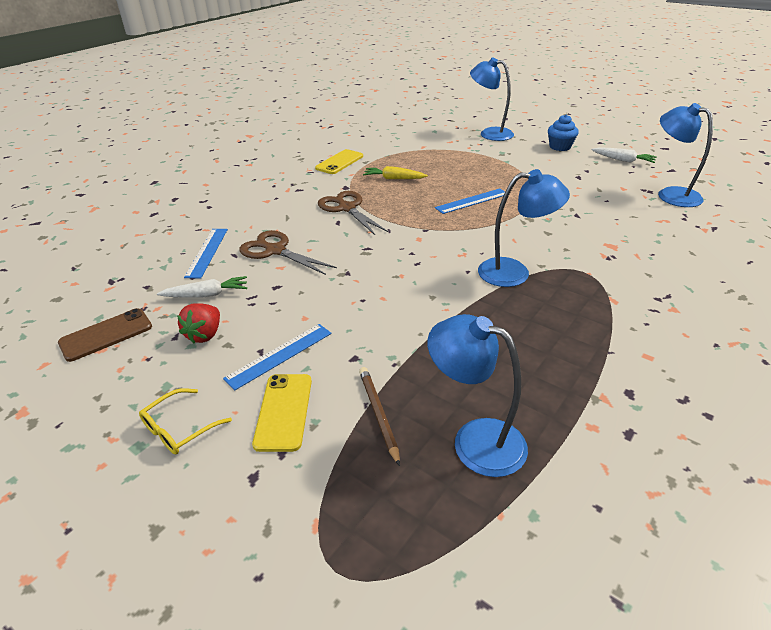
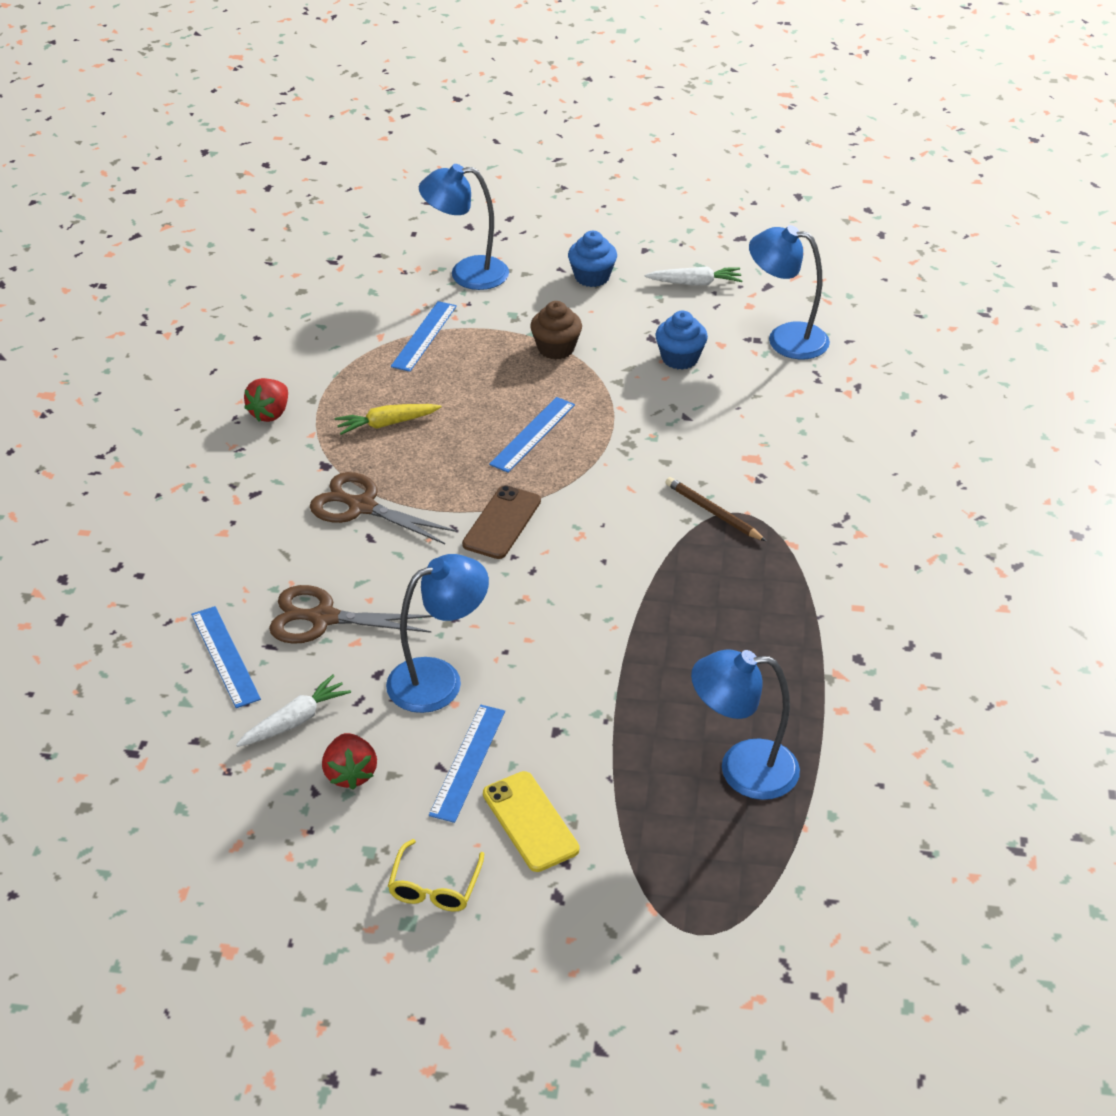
camera: 30 degrees left, 5 degrees up
(106, 335) = (220, 825): brown phone -> brown phone (502, 523)
(339, 162) = (270, 413): yellow phone -> red strawberry
(378, 414) = (631, 783): brown pencil -> brown pencil (713, 512)
(446, 151) = (424, 336): none -> blue ruler
(514, 272) = (661, 542): blue lamp -> blue lamp (439, 679)
(516, 169) = (556, 348): none -> brown cupcake
(591, 189) = (680, 358): none -> blue cupcake

